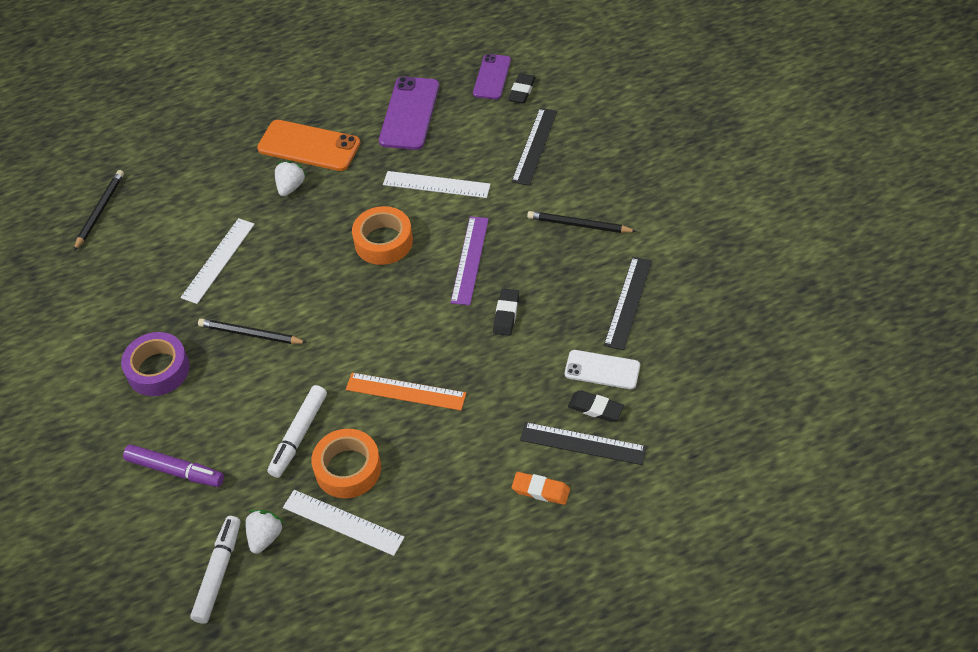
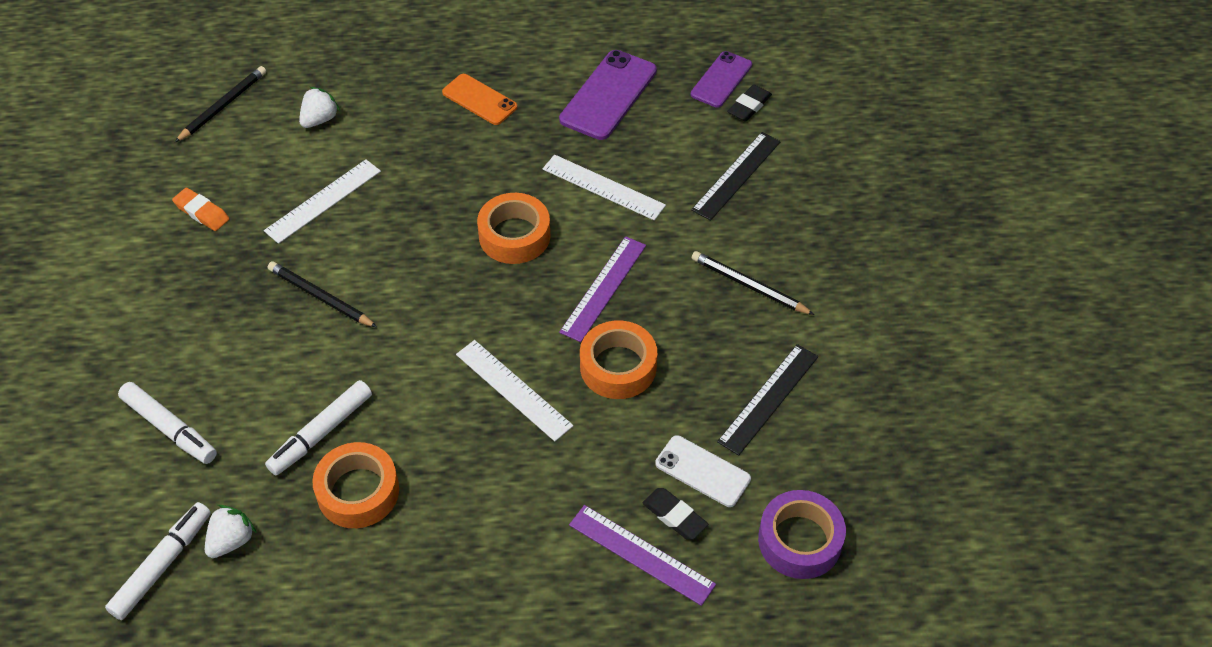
camera: 15 degrees right, 0 degrees up
(158, 369) = (203, 305): purple tape -> purple tape (799, 540)
(175, 470) = (169, 428): purple marker -> white marker
(290, 187) = (439, 140): white strawberry -> white strawberry (320, 119)
(309, 146) = (479, 99): orange phone -> orange phone, size x0.64
(343, 522) = (325, 554): white ruler -> white ruler (513, 389)
(405, 391) = (463, 421): orange ruler -> none
(506, 314) = (618, 367): black eraser -> orange tape
(541, 490) = (567, 595): orange eraser -> orange eraser (202, 212)
(583, 443) = (641, 554): black ruler -> purple ruler

